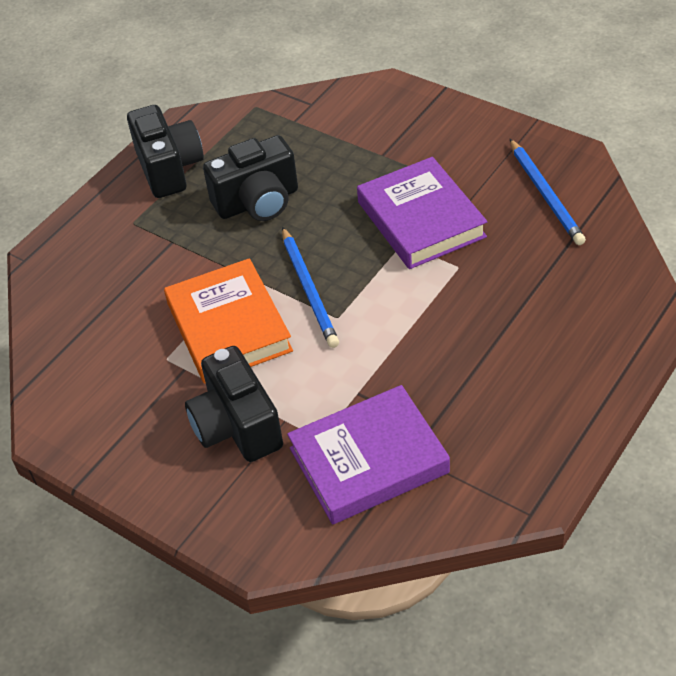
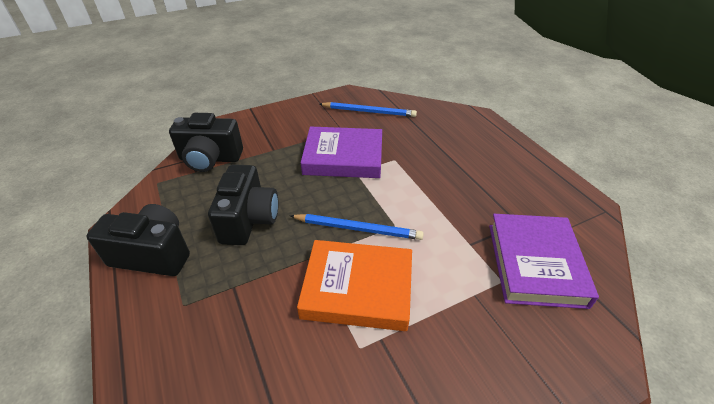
camera: 65 degrees left, 5 degrees down
(237, 426) = (465, 328): black camera -> black camera (210, 159)

